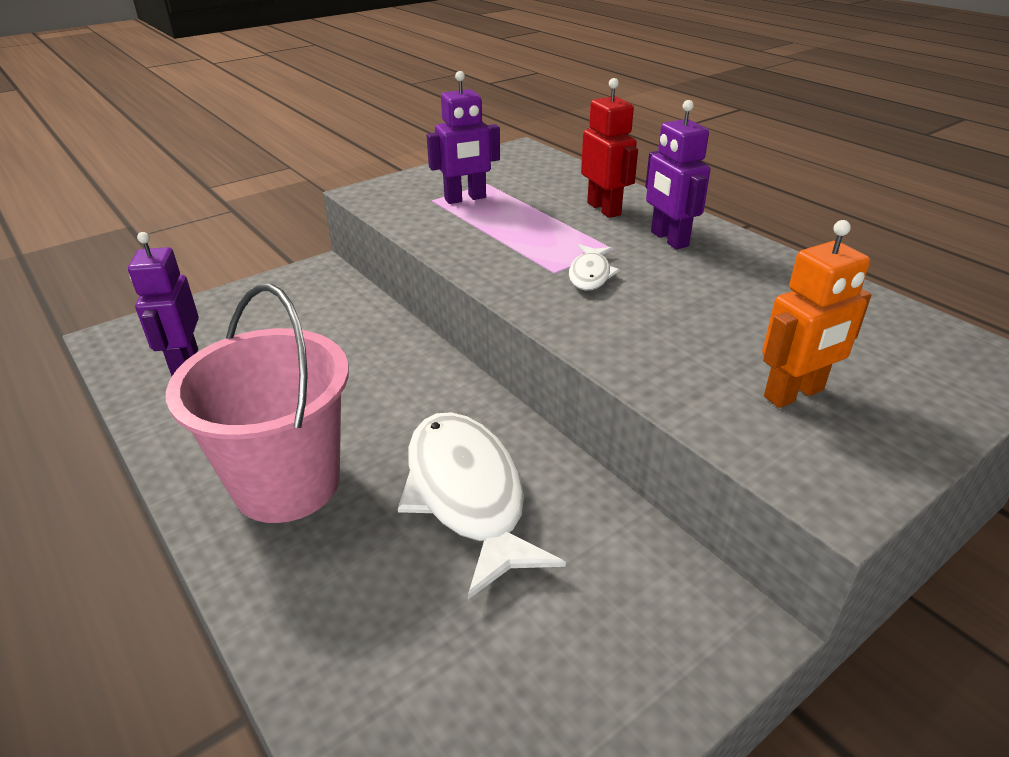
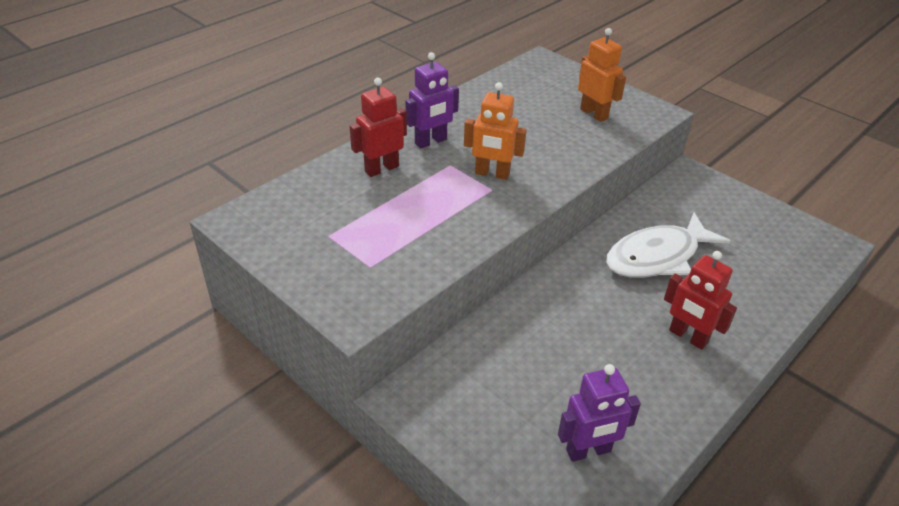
camera: 100 degrees left, 5 degrees up
(287, 483) = (688, 337): pink bucket -> red robot
(465, 199) = (366, 245): purple robot -> none
(590, 274) = (492, 174): white fish -> orange robot

